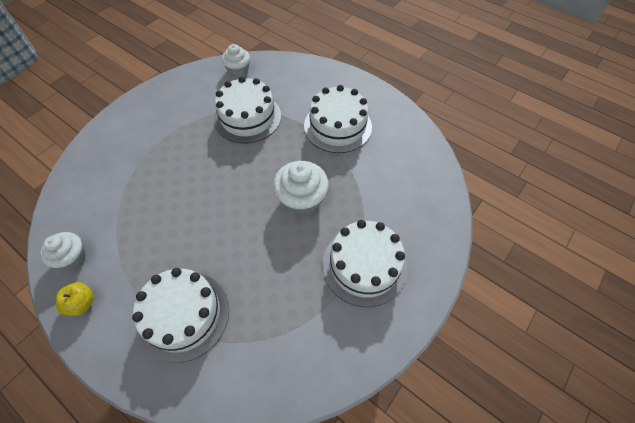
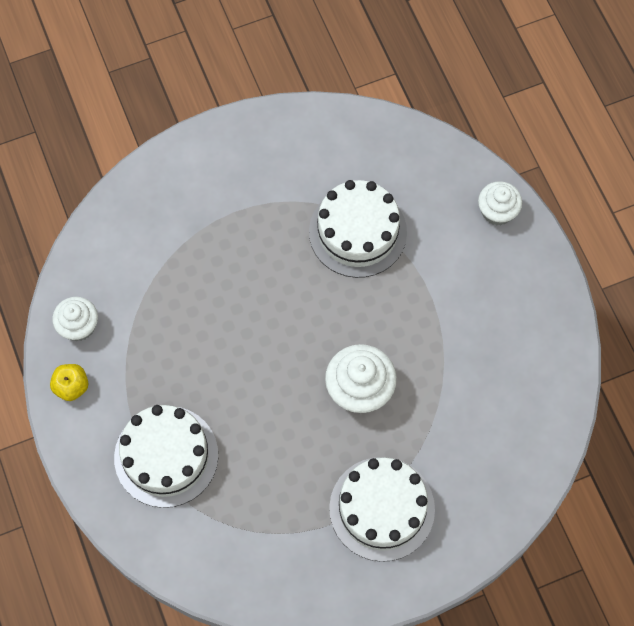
camera: 30 degrees right, 10 degrees up
(238, 70) = (385, 143): white cupcake -> white cupcake (497, 211)
(337, 126) = (466, 307): white cake -> none

